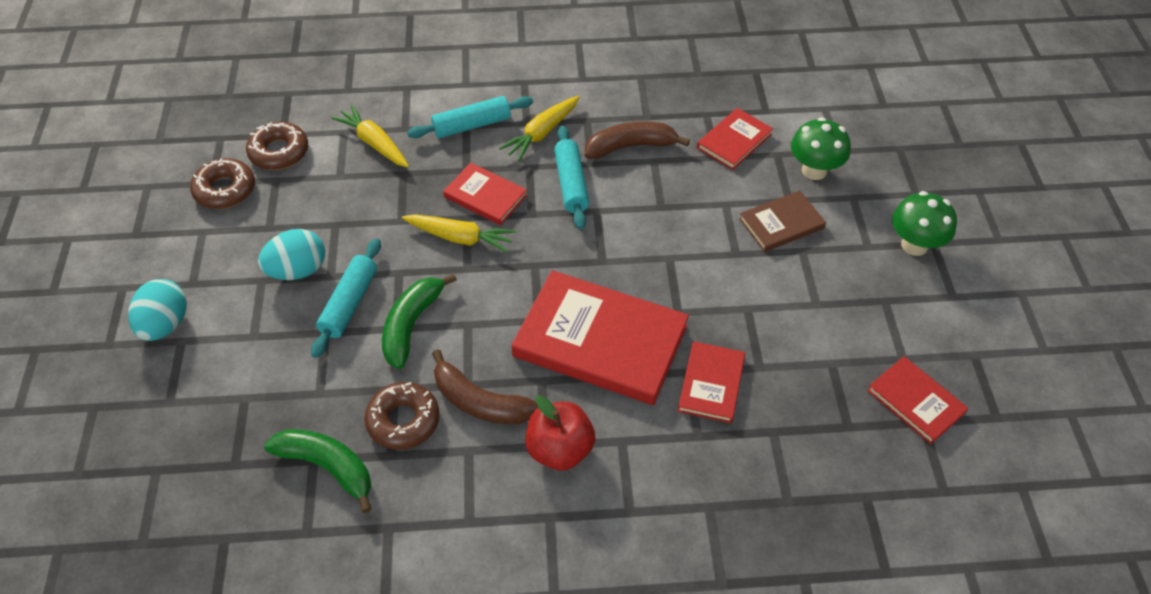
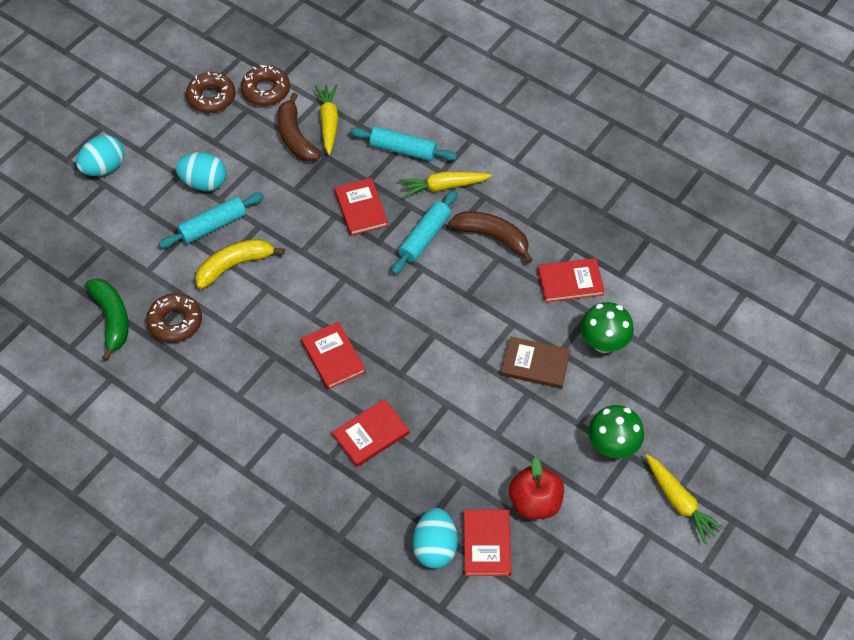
camera: 40 degrees right, 5 degrees up
(411, 325) = (234, 265): green banana -> yellow banana
(460, 238) = (317, 227): yellow carrot -> yellow carrot (679, 501)
(480, 402) = (226, 342): brown banana -> brown banana (295, 137)
(560, 450) = (242, 405): red apple -> red apple (535, 502)
(600, 341) = (333, 357): red book -> red book, size x0.52
(878, 440) = (435, 547): none -> turquoise egg

